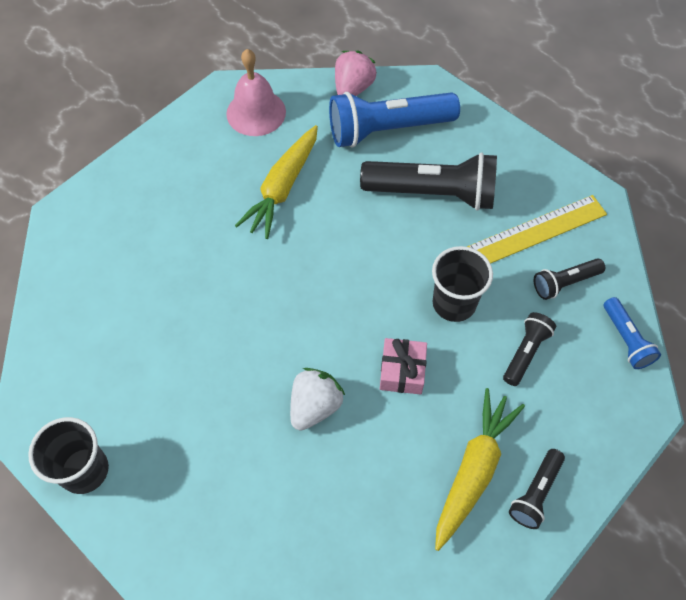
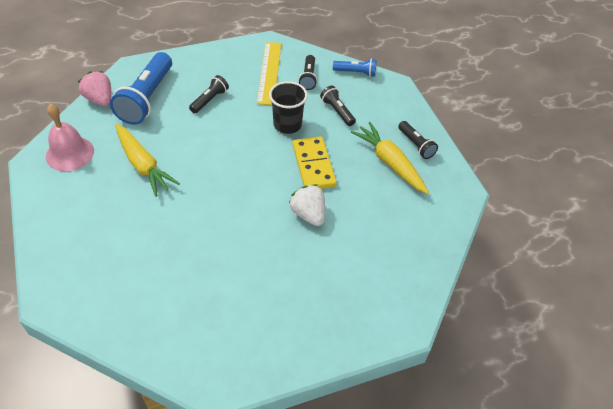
camera: 65 degrees left, 10 degrees down
(84, 470) = (272, 358): black cup -> none
(402, 371) = (313, 165): pink gift -> yellow domino
(433, 193) = (210, 100): black flashlight -> black flashlight, size x0.51

